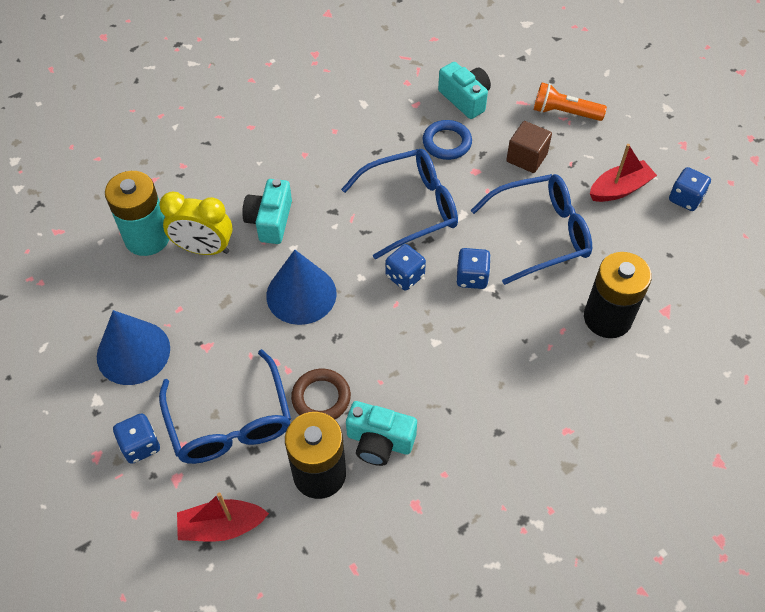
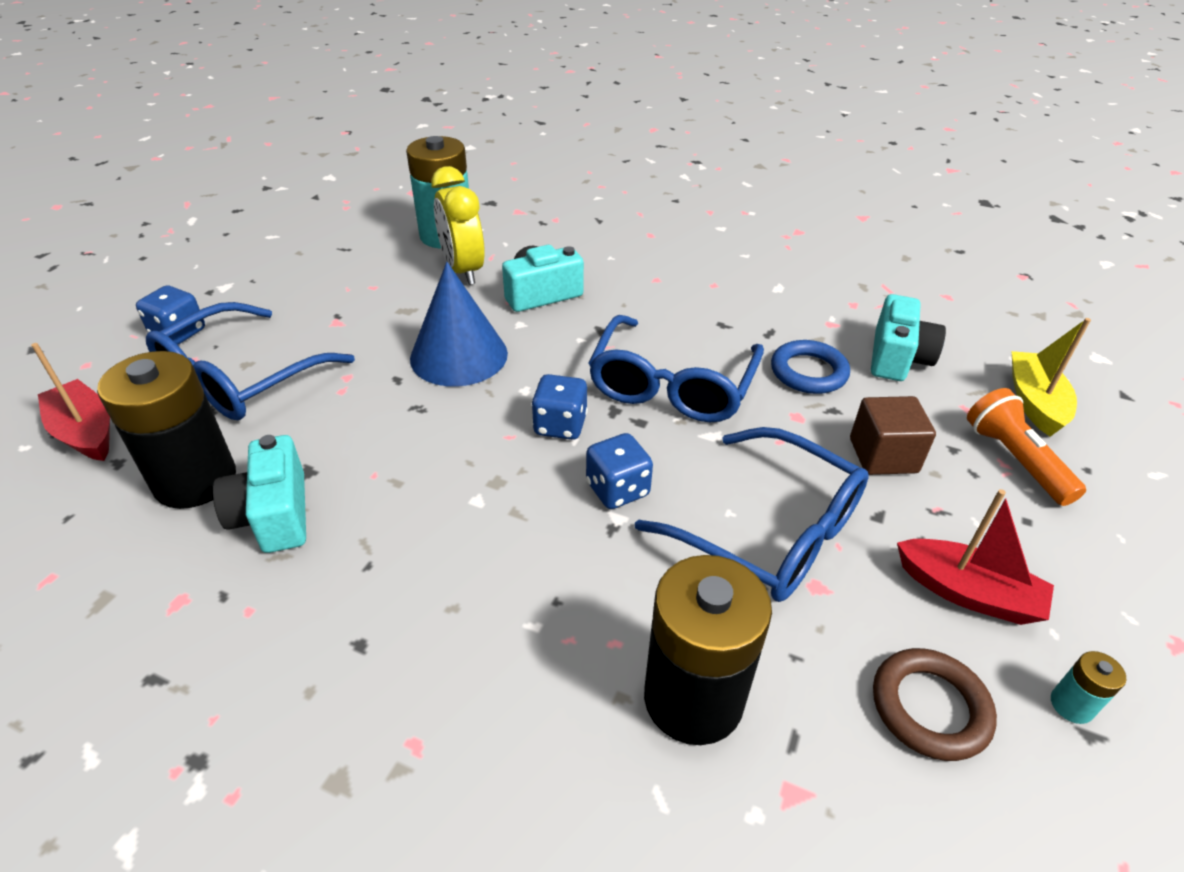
camera: 55 degrees right, 15 degrees down
(133, 352) = (297, 283): blue cone -> none
(321, 398) = (315, 433): brown ring -> brown ring (929, 707)
(411, 208) = (672, 385): blue glasses -> blue glasses turned 75 degrees clockwise
(536, 74) = (1034, 402): none -> yellow boat
(685, 199) = (1071, 705): blue dice -> turquoise battery

